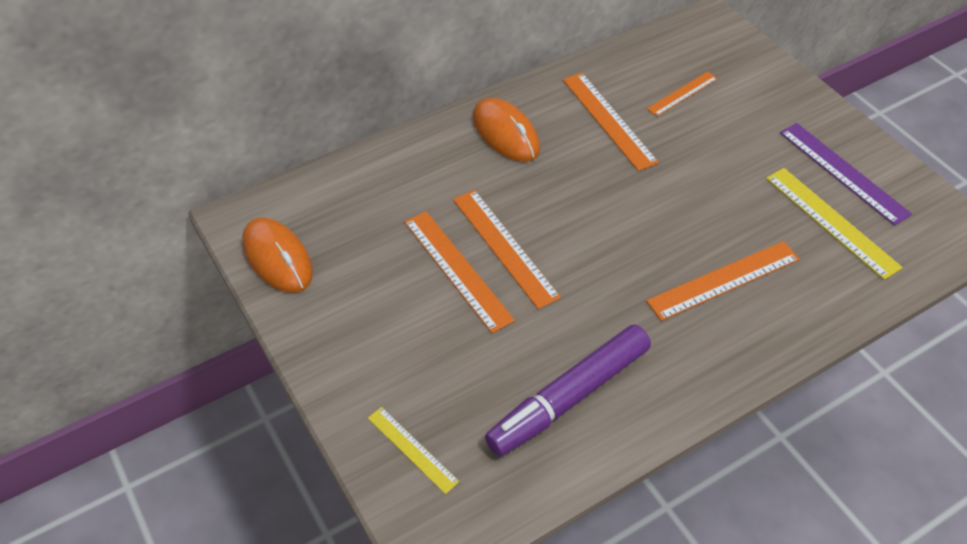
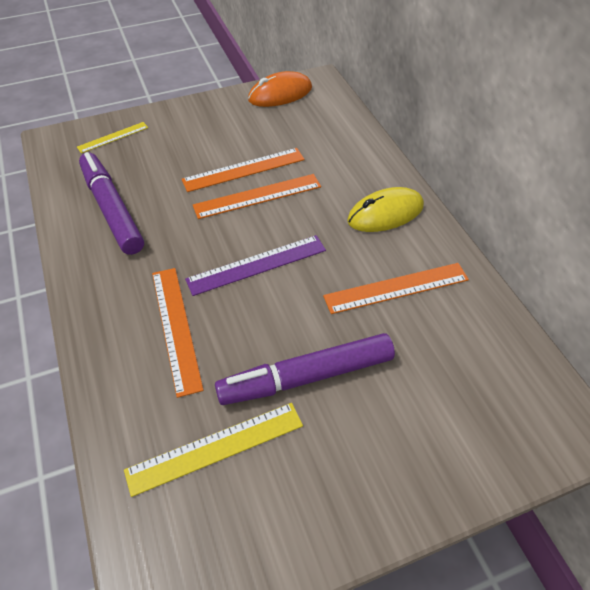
camera: 100 degrees right, 0 degrees up
(505, 133) = (385, 213): orange mouse -> yellow mouse
(682, 93) = (434, 361): orange ruler -> none
(735, 172) = (306, 377): none -> purple marker
(843, 172) = (285, 491): purple ruler -> purple ruler (257, 265)

